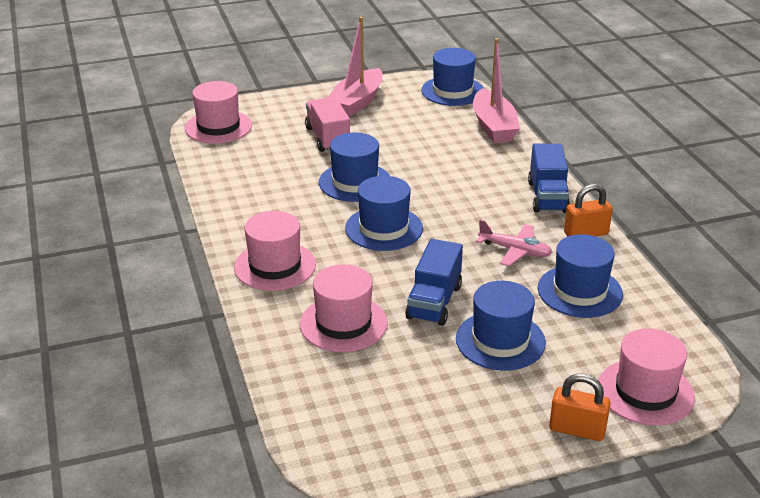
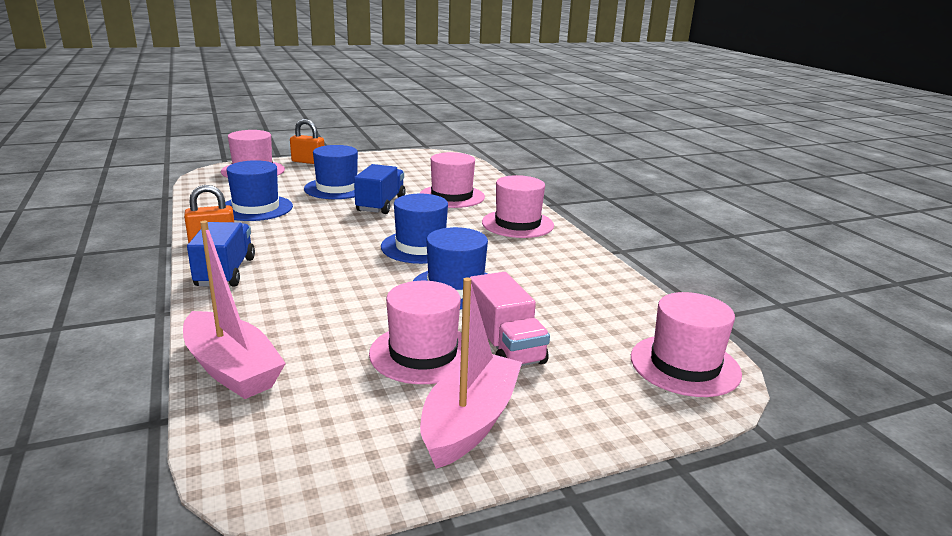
camera: 175 degrees right, 10 degrees down
(381, 134) = (423, 353): none -> pink hat
(452, 91) = (268, 457): blue hat -> none
(493, 126) = (231, 369): pink boat -> pink boat turned 150 degrees clockwise
(515, 251) = (295, 231): pink plane -> none

